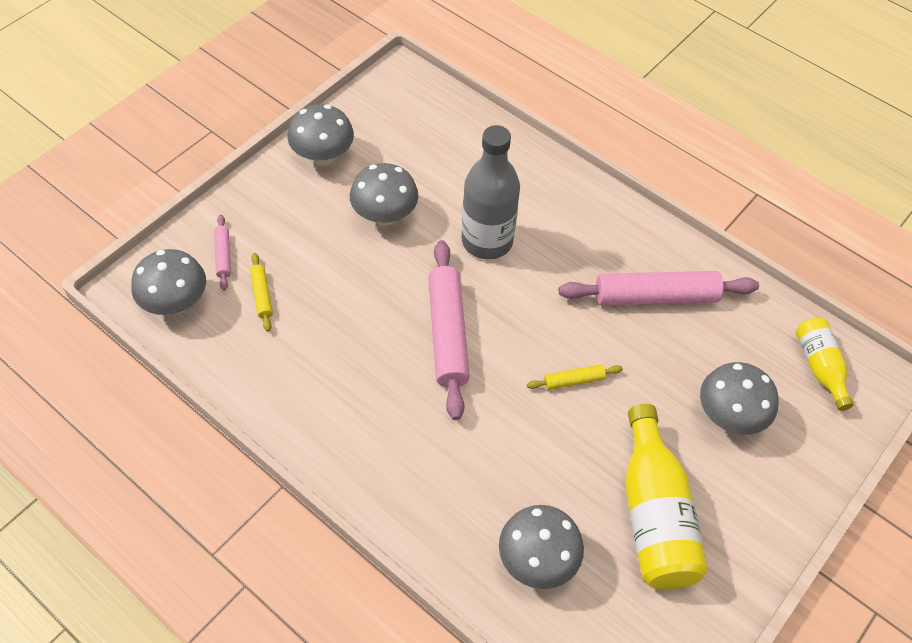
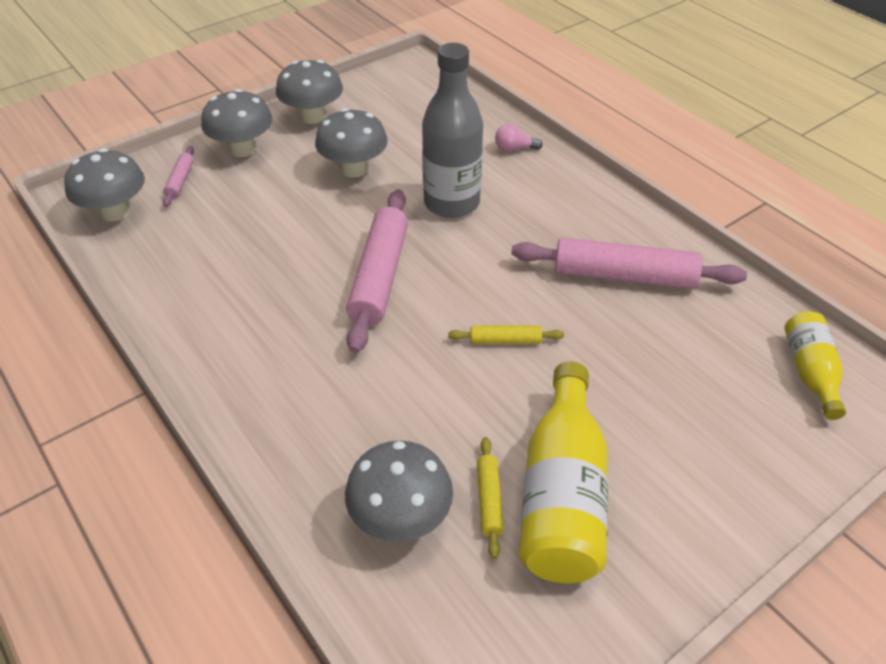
camera: 15 degrees right, 10 degrees down
(262, 295) = (202, 217): yellow rolling pin -> yellow rolling pin (489, 500)
(526, 168) = (514, 149): none -> pink light bulb
(729, 416) = (684, 405): grey mushroom -> grey mushroom (243, 149)

